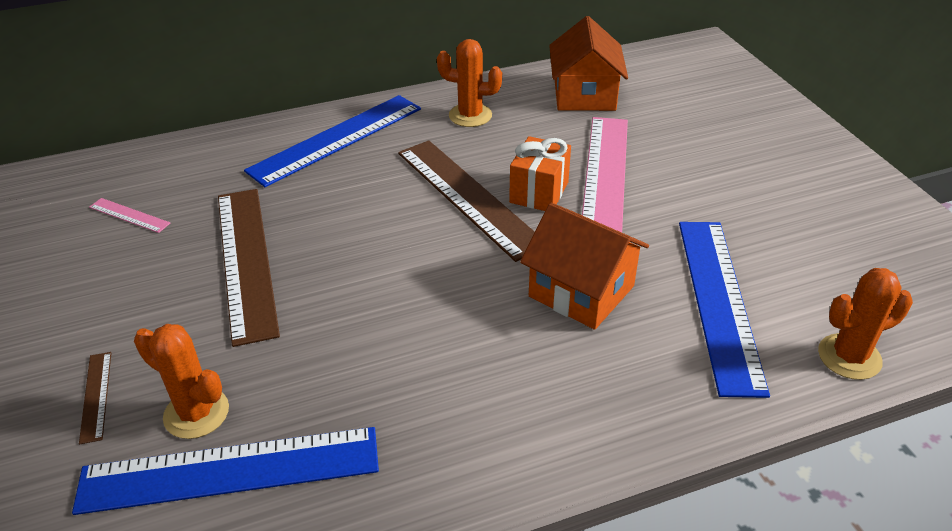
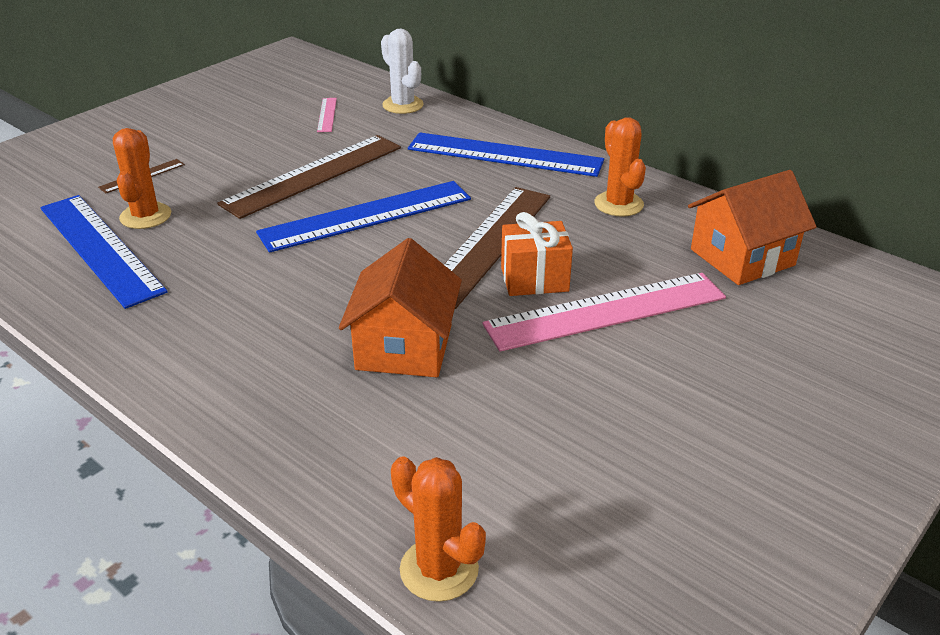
camera: 60 degrees right, 5 degrees down
(173, 162) = (403, 105): none -> white cactus
(719, 301) = (459, 443): blue ruler -> blue ruler (366, 216)

